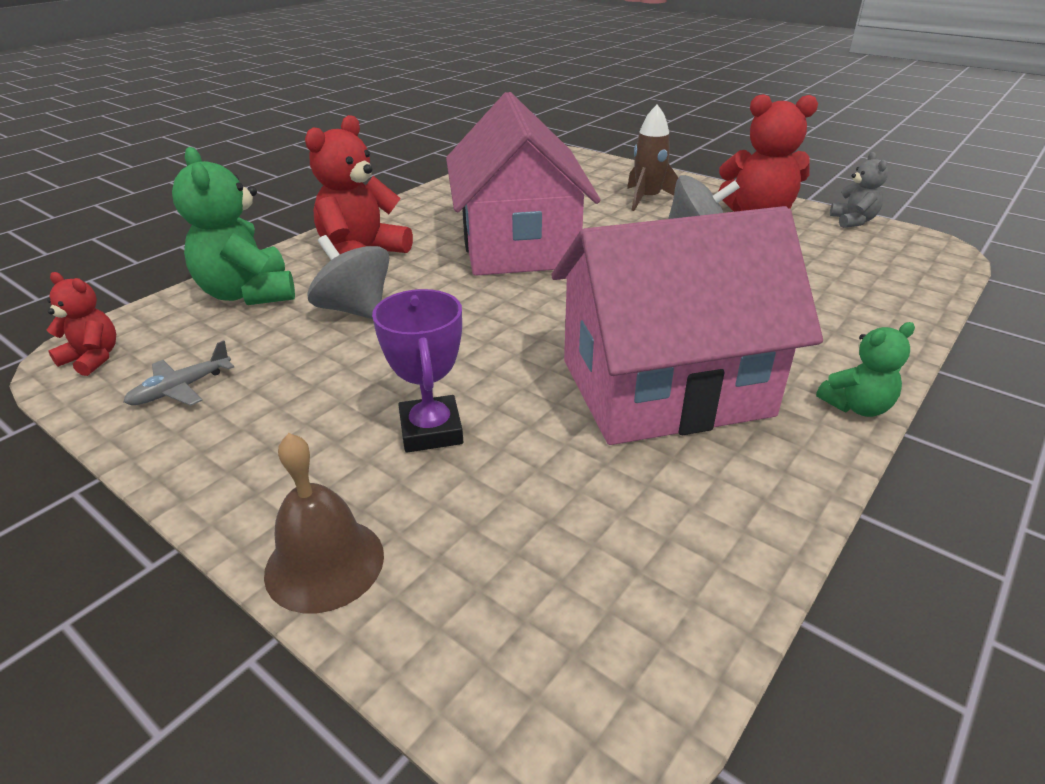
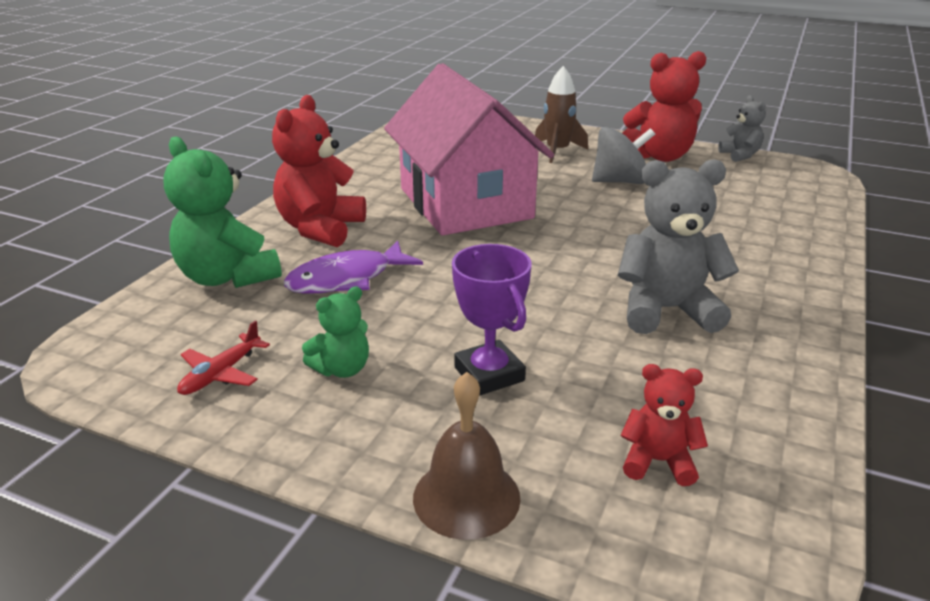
camera: 15 degrees left, 5 degrees down
(93, 358) = (104, 359): red teddy bear -> red teddy bear (658, 461)
(181, 389) = (221, 373): grey plane -> red plane
(355, 309) = (347, 279): grey spinning top -> purple fish
(665, 387) = (666, 310): pink house -> grey teddy bear
(856, 406) = (821, 304): green teddy bear -> green teddy bear (342, 369)

